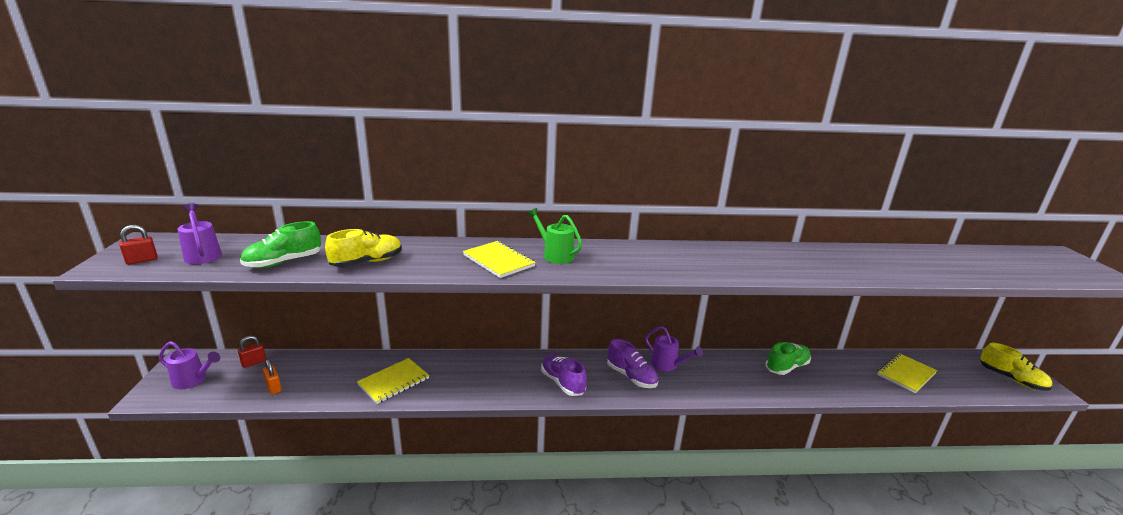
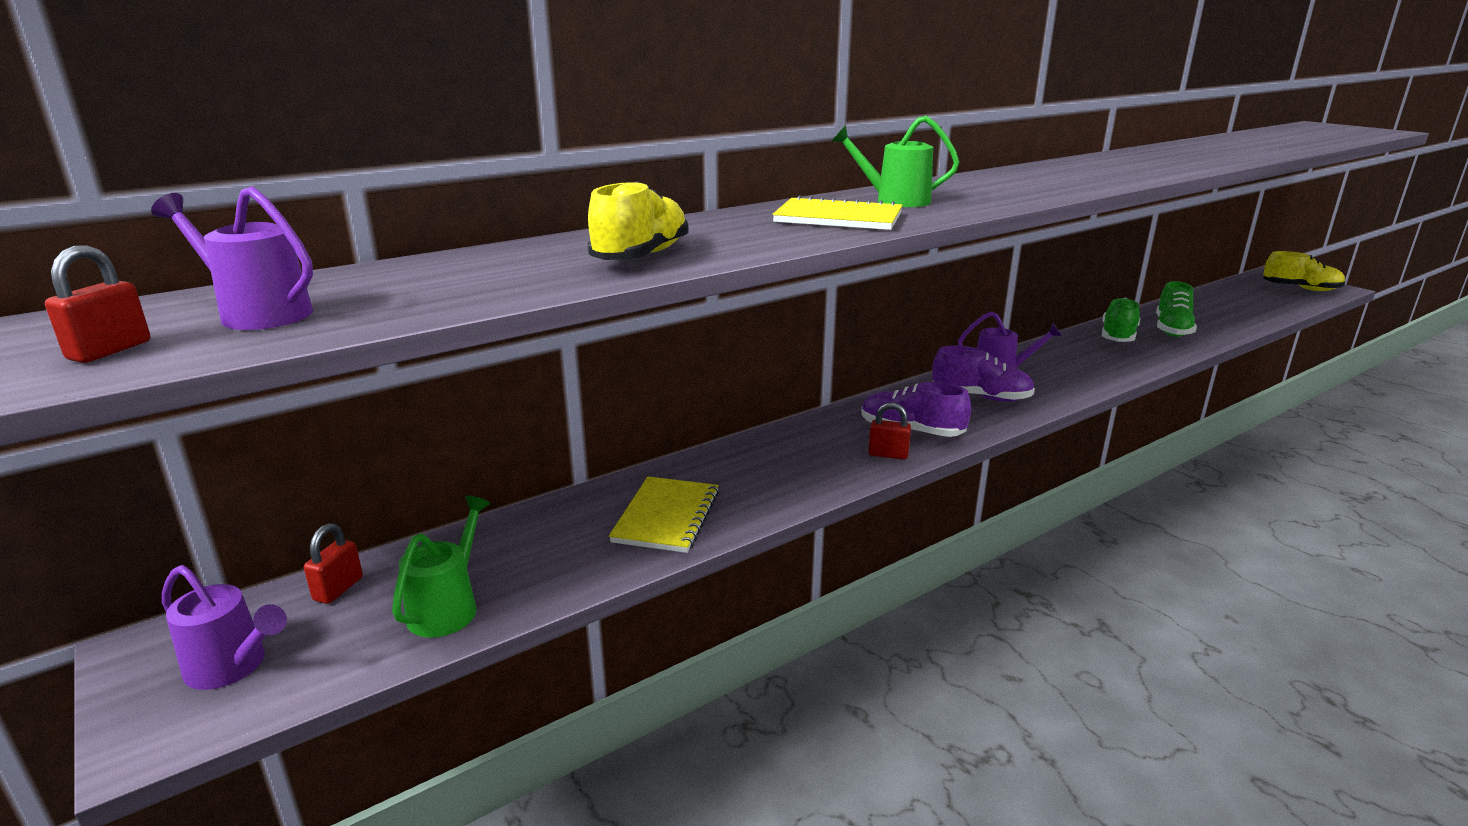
camera: 30 degrees left, 0 degrees up
(193, 380) = (233, 667): purple watering can -> purple watering can turned 45 degrees clockwise
(274, 387) = (448, 607): orange padlock -> green watering can
(283, 262) = (480, 286): green shoe -> green shoe (1172, 329)
(531, 391) = (888, 454): none -> red padlock
(906, 374) = (1223, 310): yellow notebook -> none

